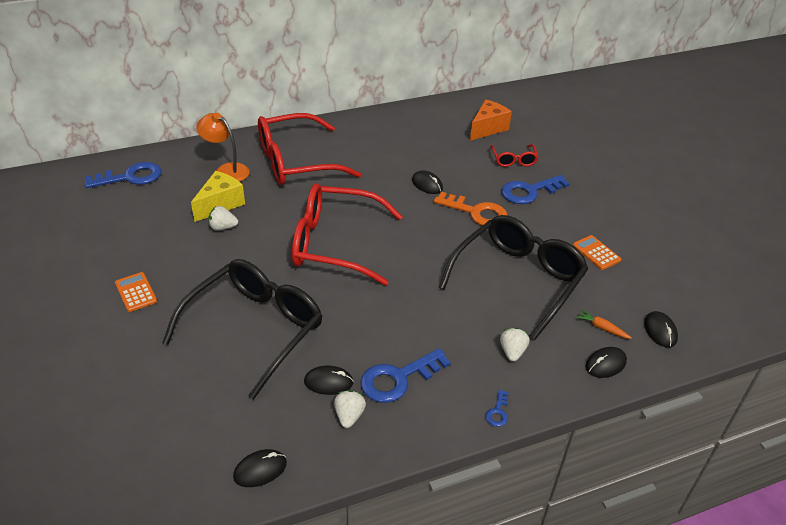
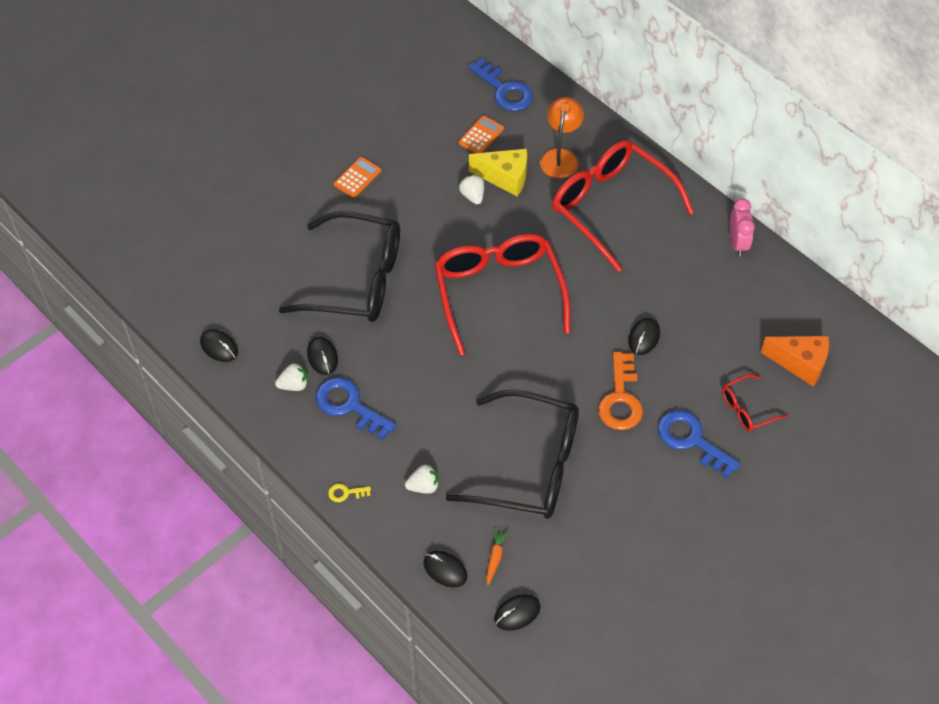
camera: 70 degrees right, 15 degrees up
(372, 121) = (737, 243): none -> pink clock
(498, 412) = (346, 493): blue key -> yellow key
(596, 253) = (614, 531): orange calculator -> orange calculator (481, 136)

